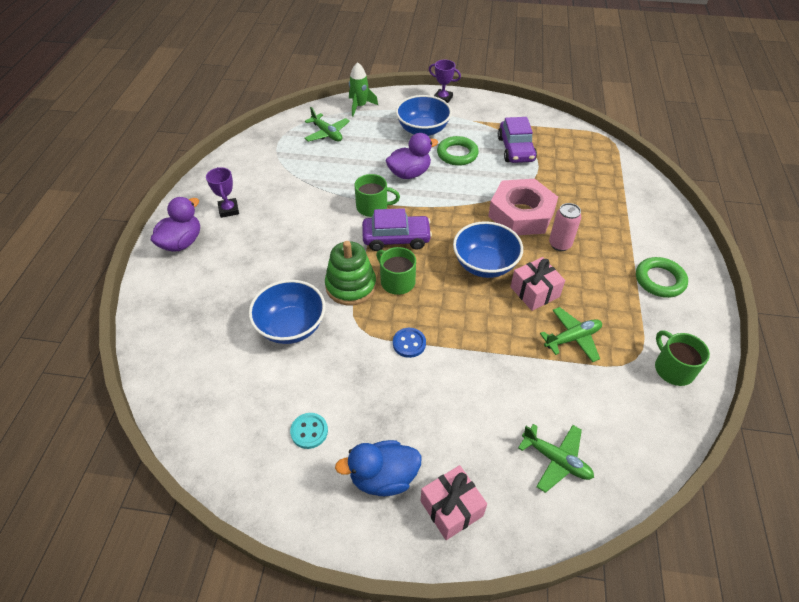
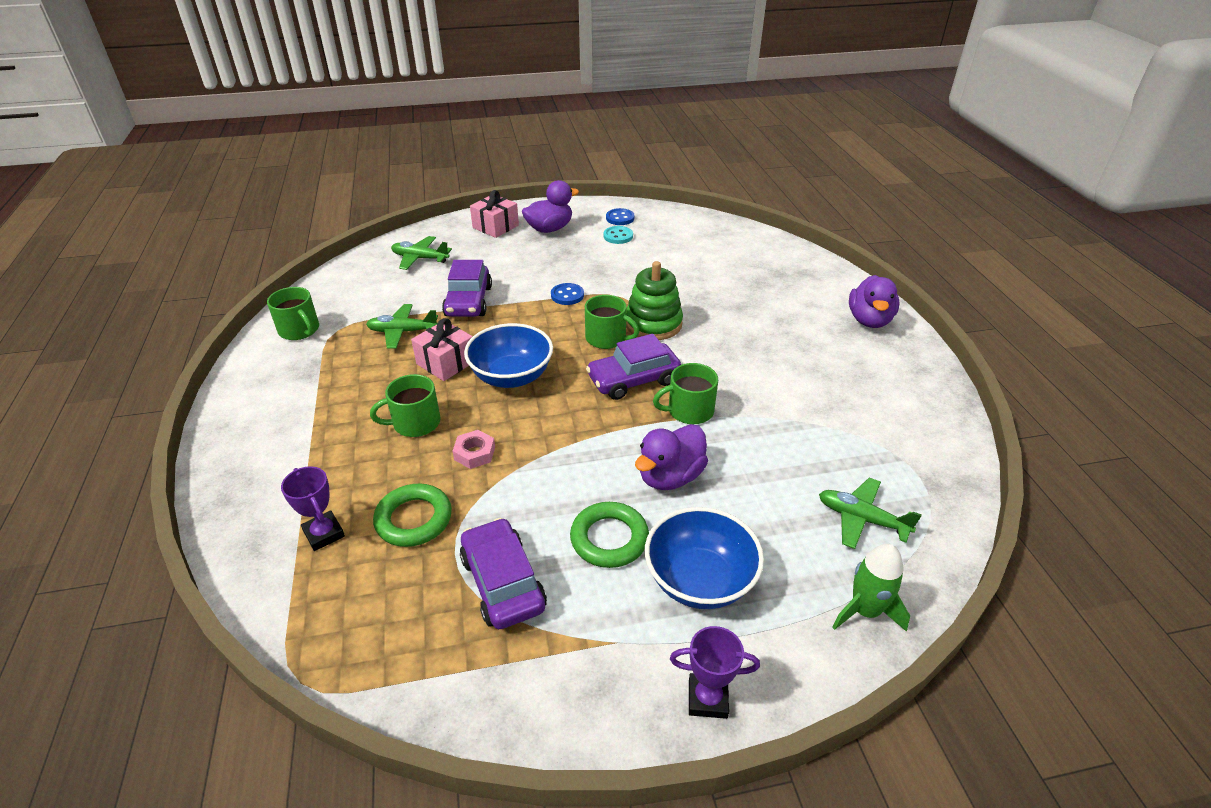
camera: 160 degrees right, 10 degrees down
(229, 210) = (863, 363): purple trophy -> purple trophy (324, 534)
(284, 473) = (620, 218): none -> blue button
(291, 326) = (685, 284): blue bowl -> none
(383, 477) = (549, 229): blue duck -> purple duck
(507, 363) = (468, 301): none -> purple car
(521, 214) = (474, 453): pink nut -> pink nut, size x0.41
(560, 244) = (415, 423): pink can -> green mug
(572, 338) = (403, 332): green plane -> green plane turned 45 degrees clockwise
(659, 280) = (284, 409): green ring -> green ring (414, 519)

